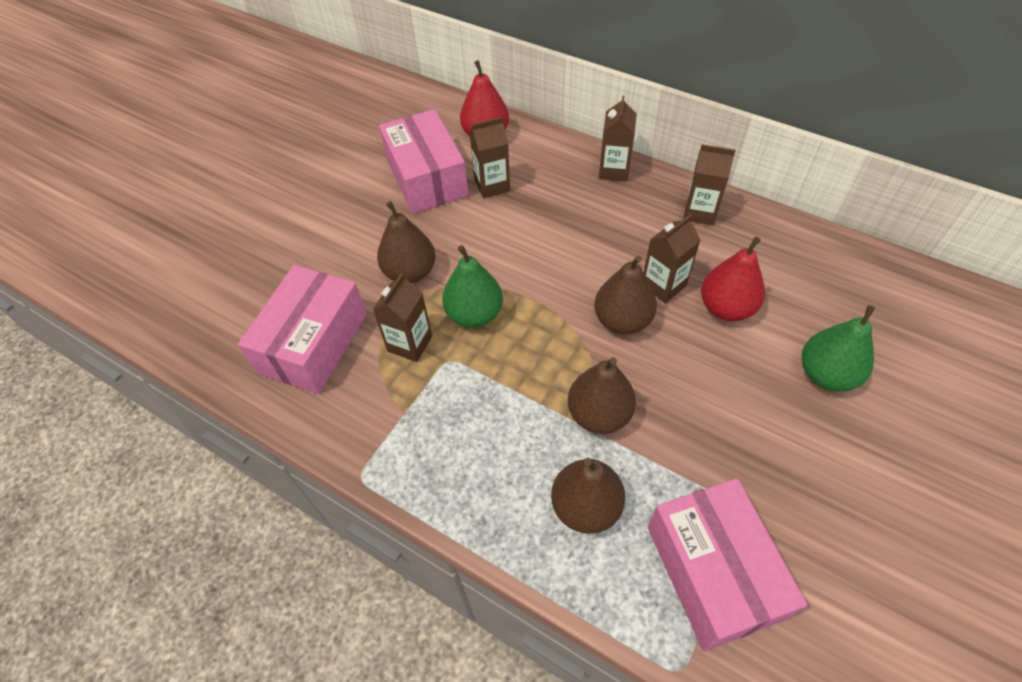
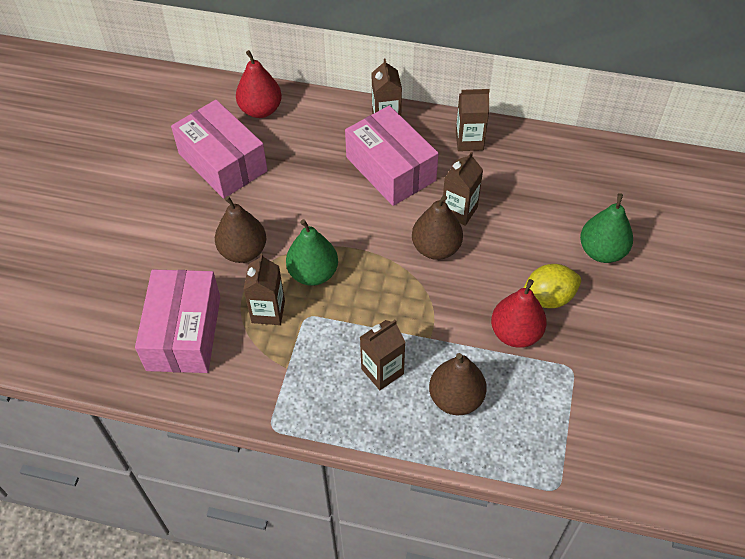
camera: 20 degrees left, 0 degrees up
(492, 185) = (285, 156): brown carton -> brown carton (382, 371)
(599, 414) = (442, 327): brown pear -> none
(713, 572) = (561, 416): pink box -> pink box (391, 169)
(726, 308) = (513, 217): red pear -> red pear (515, 333)
(740, 414) = (548, 298): none -> yellow lemon

